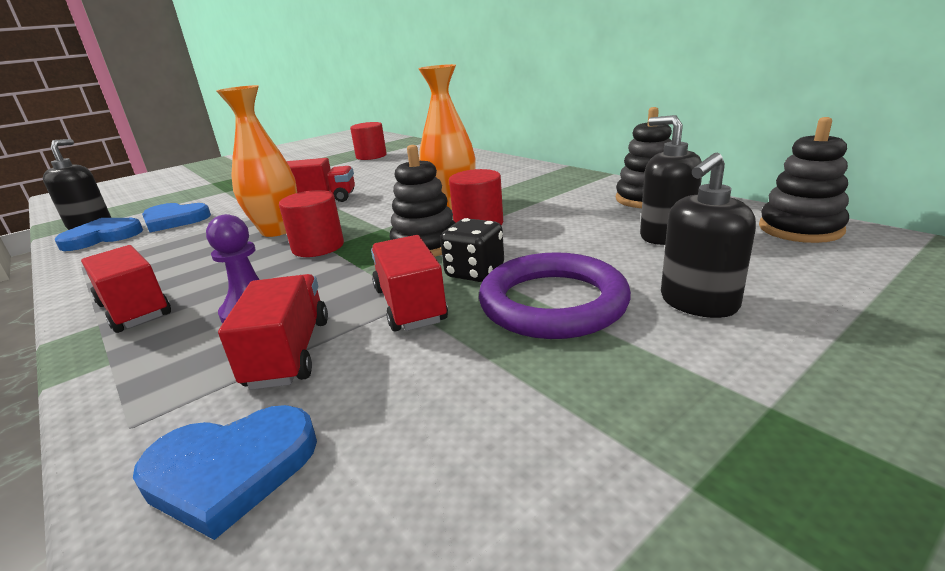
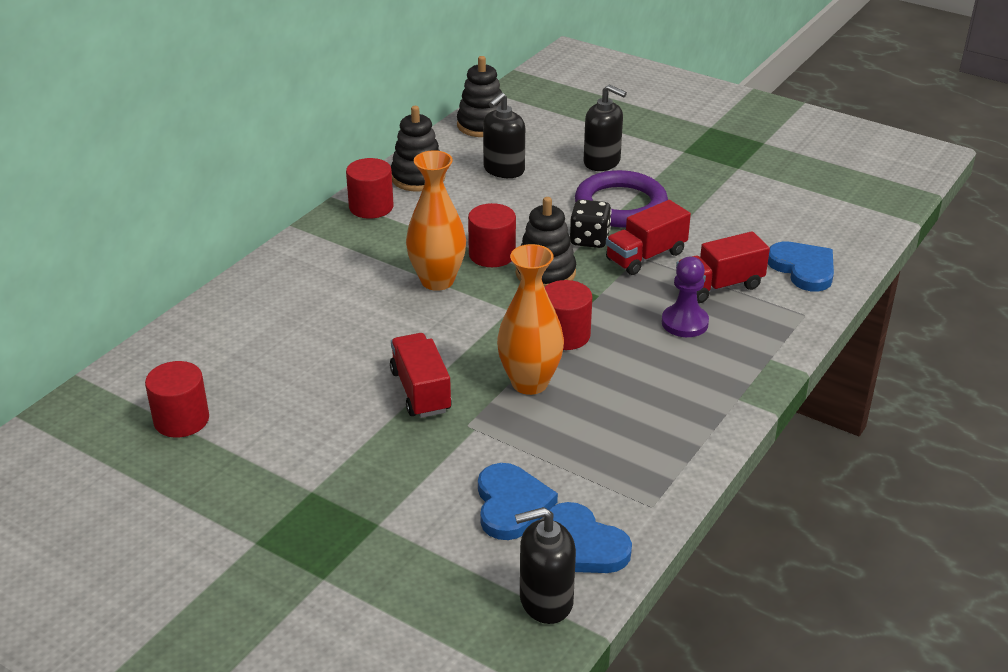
camera: 110 degrees left, 10 degrees up
(135, 310) = (712, 390): red truck -> none
(589, 184) = (371, 207): none -> red cylinder

